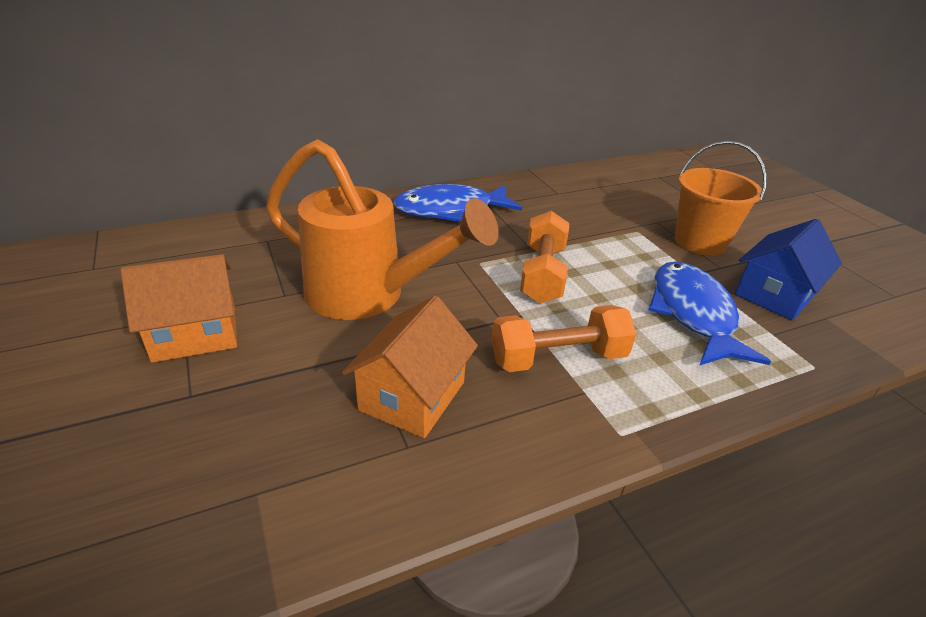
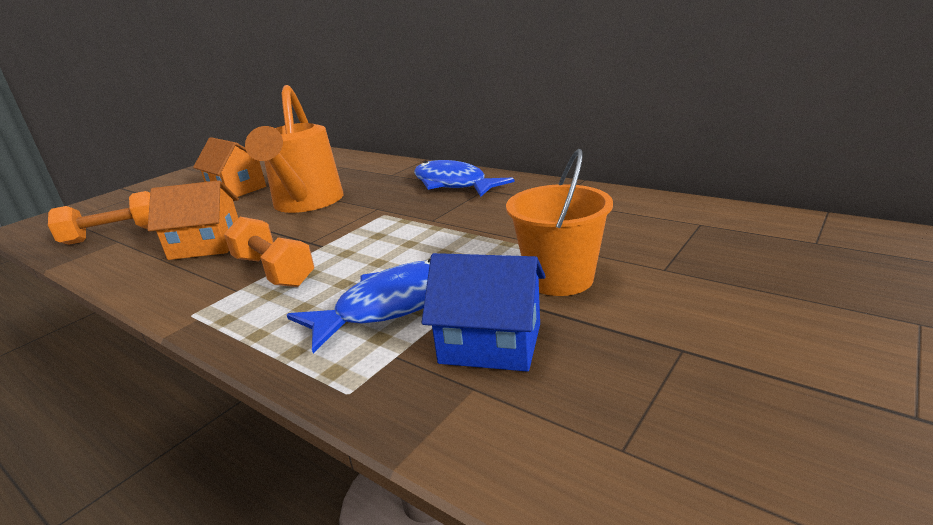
camera: 65 degrees right, 10 degrees down
(542, 274) = (391, 235): orange dumbbell -> orange dumbbell (114, 235)

